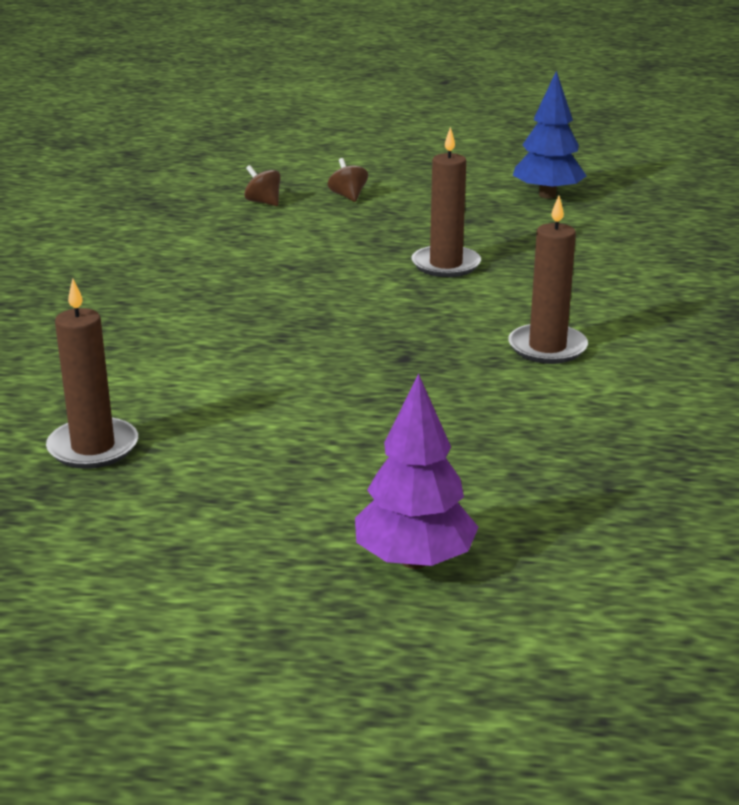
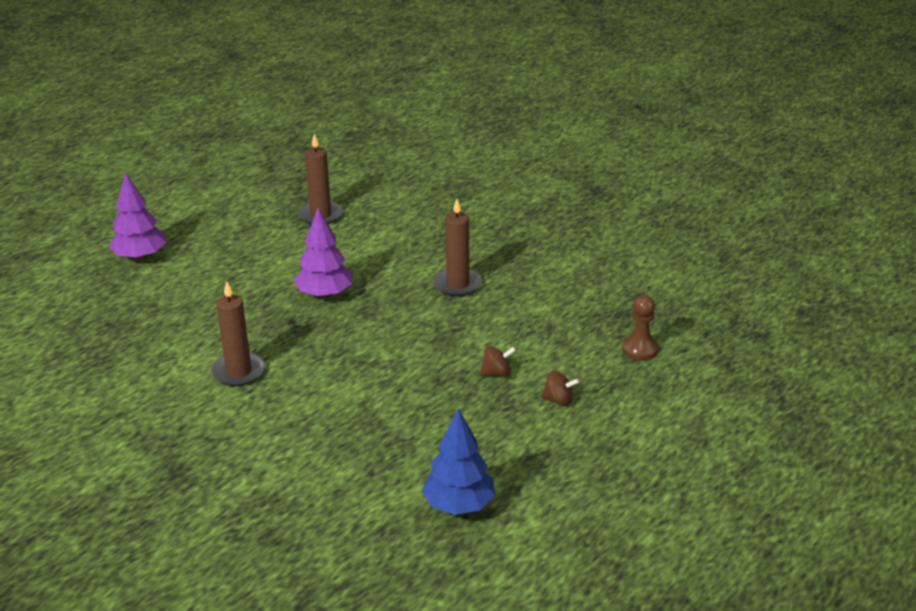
camera: 125 degrees right, 5 degrees up
(216, 186) = (640, 349): none -> brown pawn
(263, 202) = (583, 358): brown spinning top -> brown spinning top (497, 373)
(317, 359) = (325, 294): none -> purple tree
(446, 265) = (387, 388): brown candle -> brown candle (457, 284)

